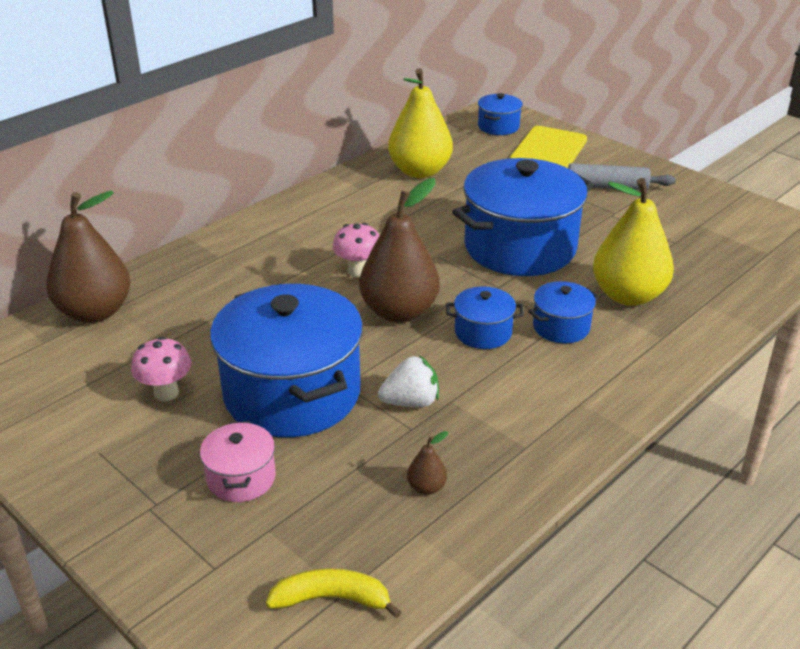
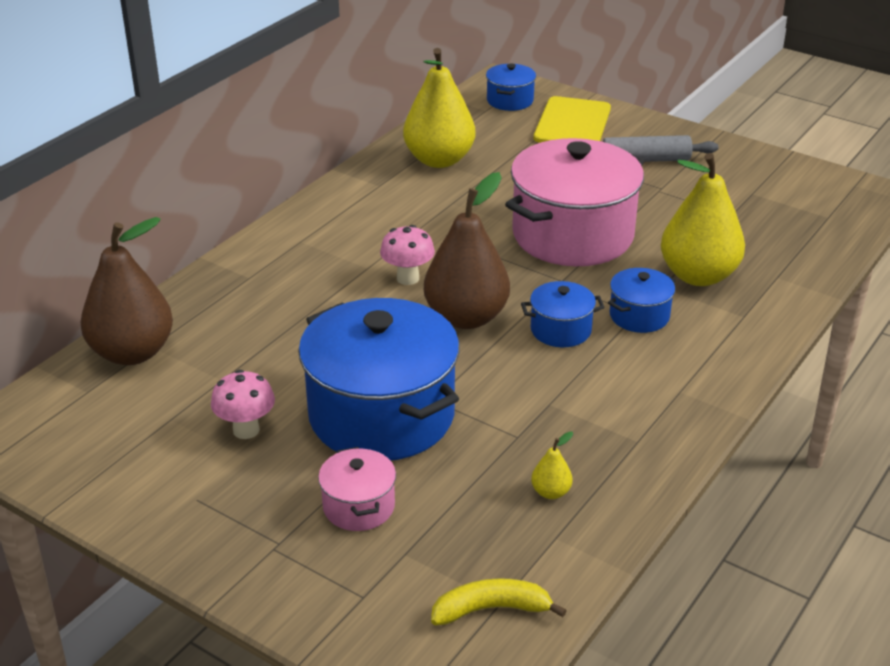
camera: 10 degrees left, 0 degrees up
(411, 402) = (508, 410): white strawberry -> none
(426, 487) = (551, 492): brown pear -> yellow pear
(520, 247) = (572, 235): blue pot -> pink pot

